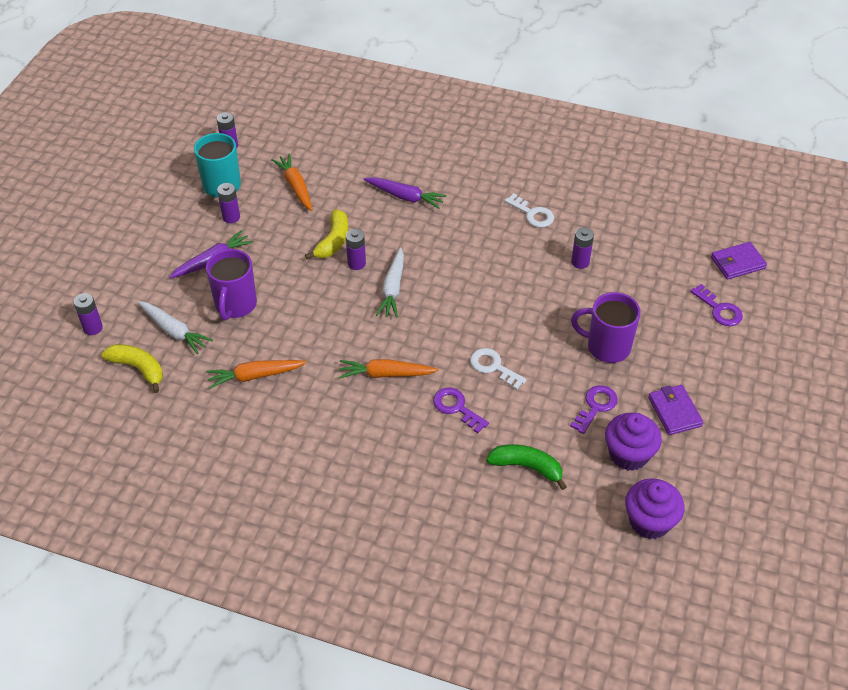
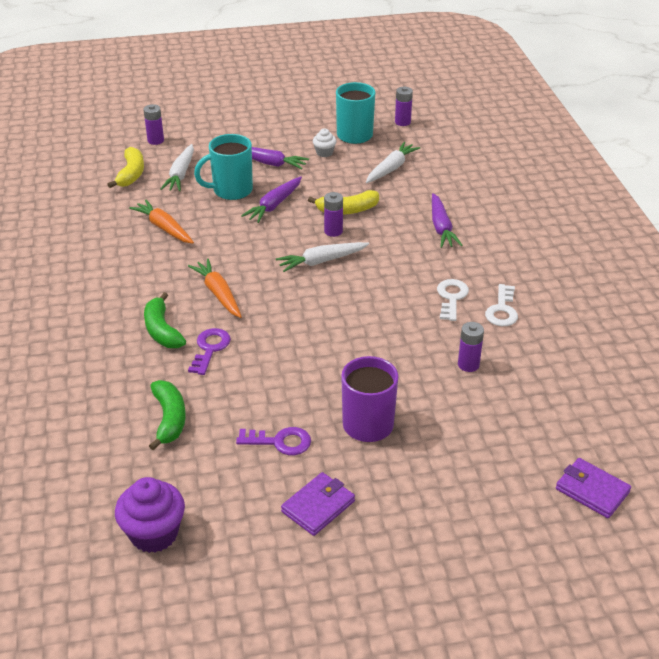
camera: 60 degrees right, 10 degrees down
(231, 217) = (324, 153): purple battery -> white cupcake
(235, 305) = (231, 191): purple mug -> turquoise mug
(285, 285) = (274, 205): none -> purple carrot
(295, 186) = (391, 168): orange carrot -> white carrot
(409, 432) = (162, 330): none -> green banana
(493, 367) = (277, 354): white key -> white key (451, 298)
(628, 455) = (233, 488): purple cupcake -> none
(719, 309) = (502, 497): purple key -> none

